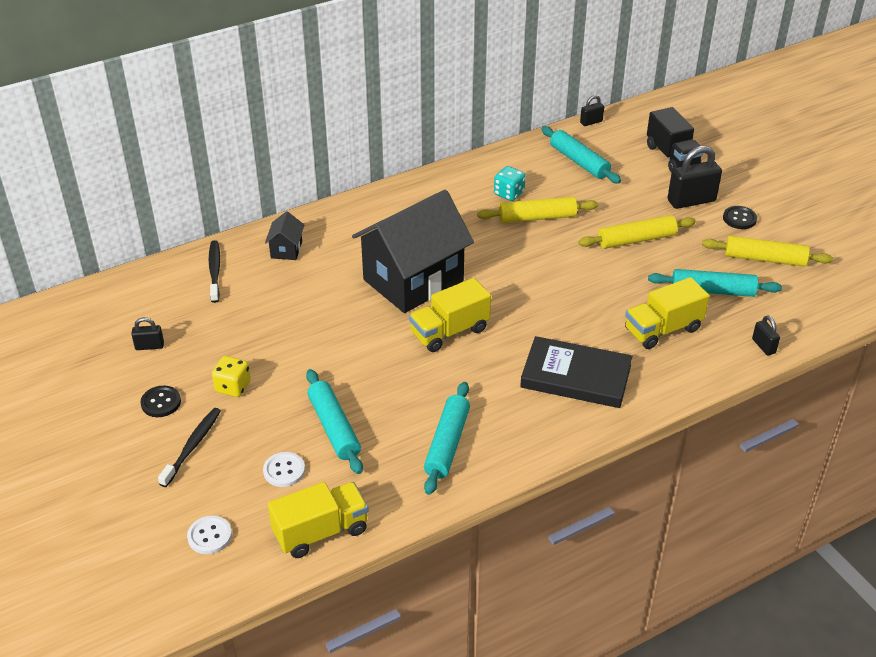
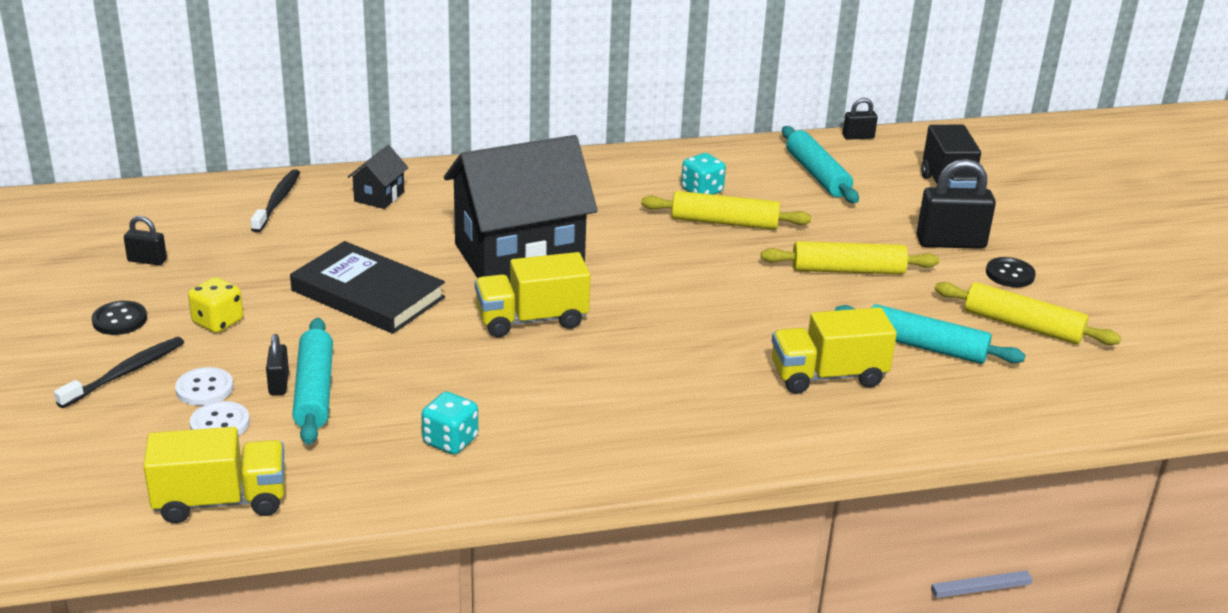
camera: 15 degrees right, 10 degrees down
(209, 536) = (79, 473): white button -> white button (204, 388)
(447, 444) = (450, 441): turquoise rolling pin -> turquoise dice
(576, 376) = (673, 403): black book -> black book (368, 294)
(763, 346) = (966, 424): black padlock -> black padlock (279, 384)

